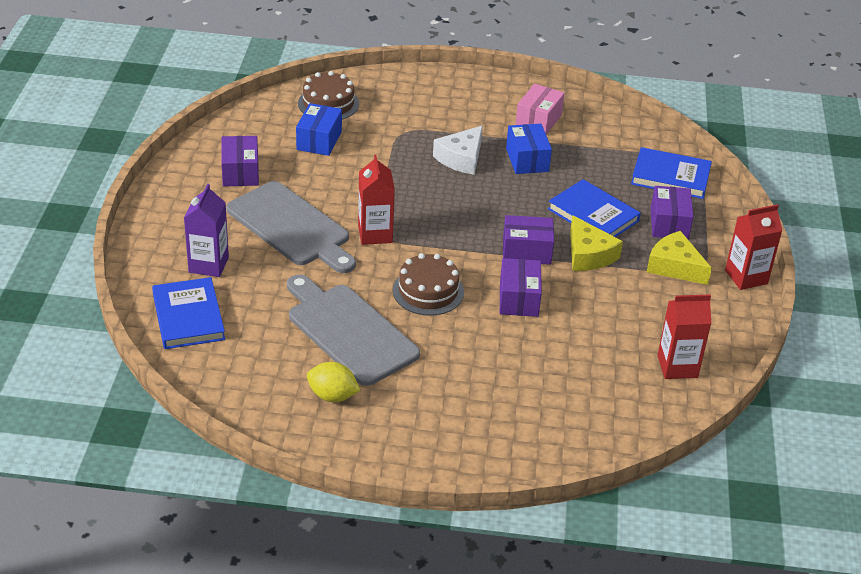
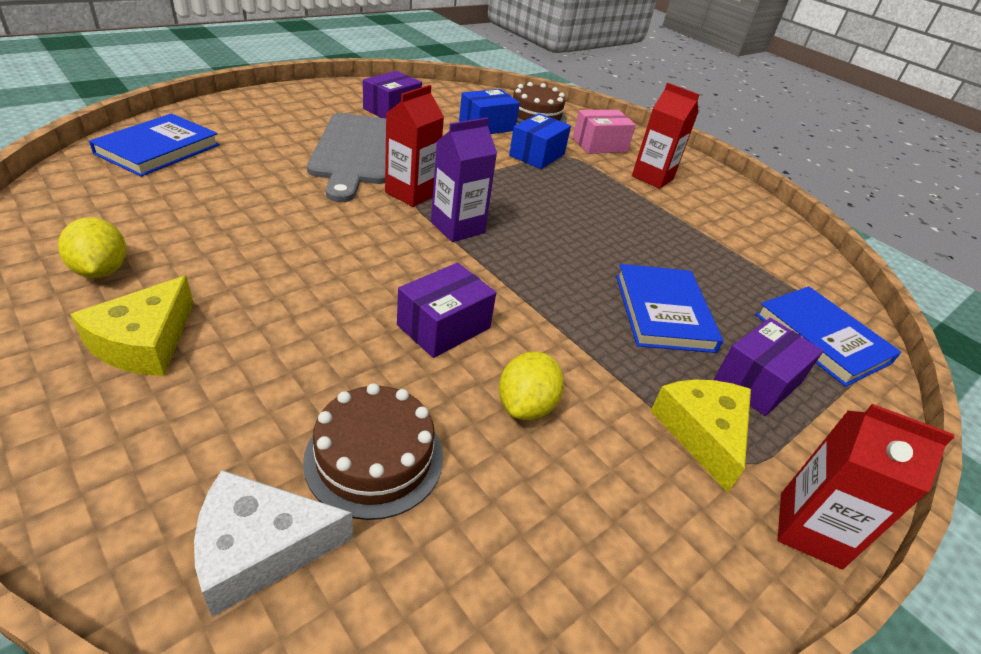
camera: 40 degrees right, 0 degrees up
(208, 265) = (249, 135): purple carton -> purple carton (457, 227)
(349, 331) = (236, 236): grey cutting board -> none
(428, 291) = (369, 258): brown cake -> brown cake (374, 457)
(461, 158) = (589, 195): white cheese -> white cheese (260, 548)
(526, 251) = (530, 293): purple box -> none
(527, 160) = (656, 231): blue box -> blue box (537, 155)
(538, 120) = (715, 213): pink box -> pink box (599, 145)
(588, 255) = (598, 343): yellow cheese -> yellow cheese (144, 342)
(601, 307) = (526, 406): none -> yellow lemon
(677, 366) = (516, 576): red carton -> red carton (652, 178)

